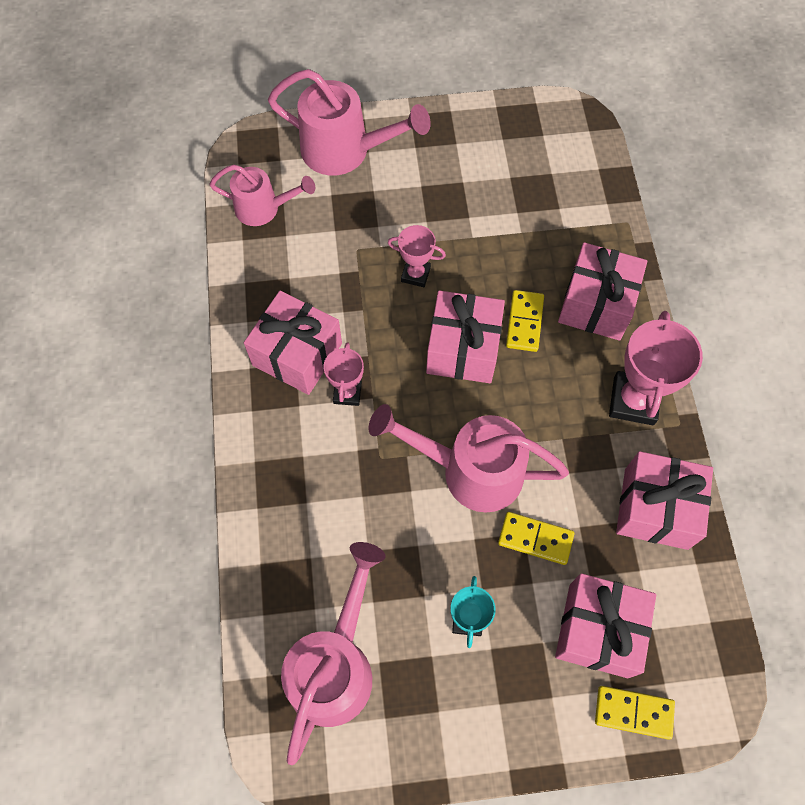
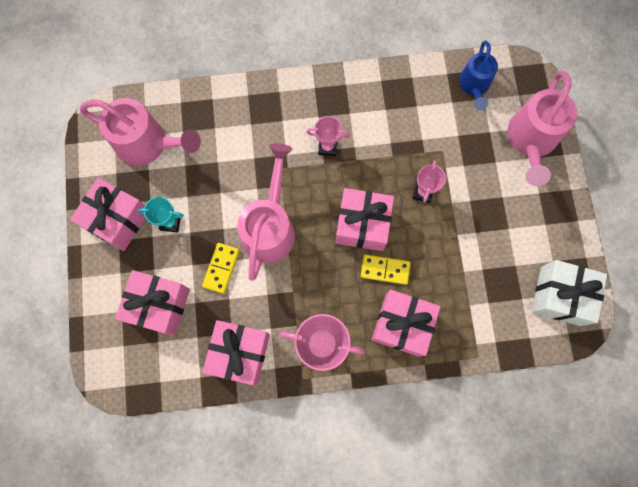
camera: 90 degrees right, 10 degrees up
(263, 208) = (474, 86): pink watering can -> blue watering can
(297, 354) = (356, 114): pink gift -> pink gift (117, 219)
(545, 135) = (560, 296): none -> white gift
(633, 712) = (107, 323): yellow domino -> none

